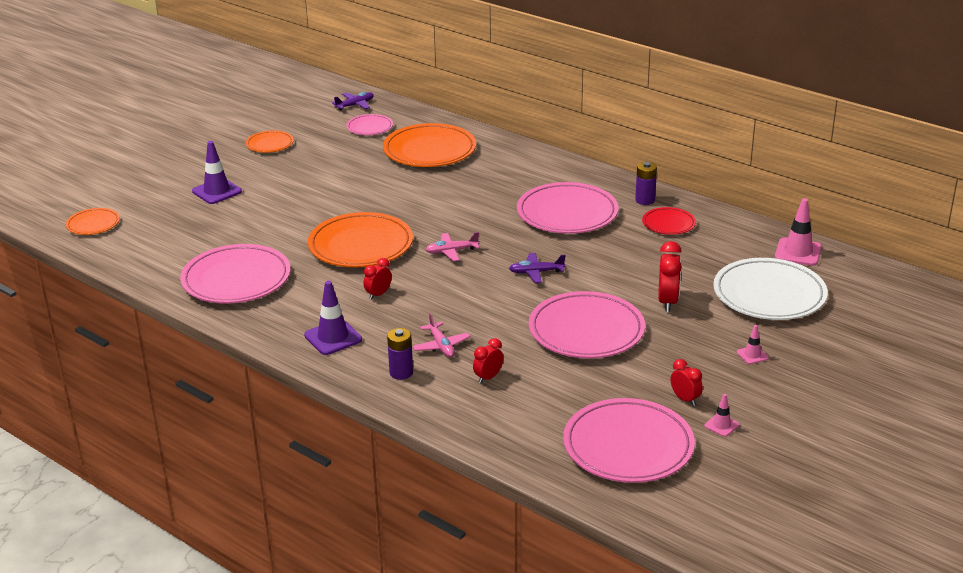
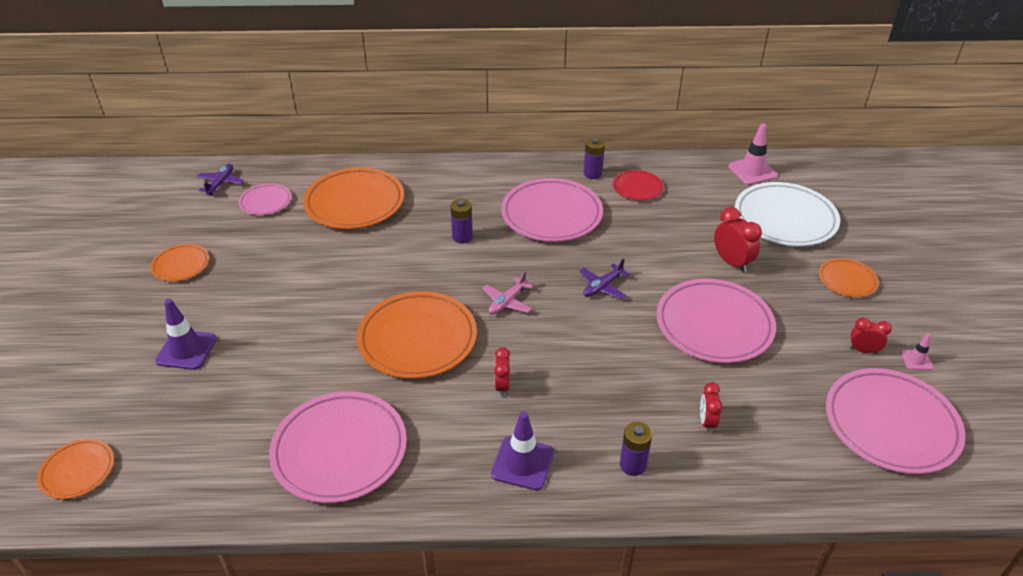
camera: 40 degrees left, 10 degrees up
(441, 346) = (627, 411): pink plane -> none
(477, 201) = (462, 237): none -> purple battery
(752, 355) = (847, 280): pink traffic cone -> orange plate

